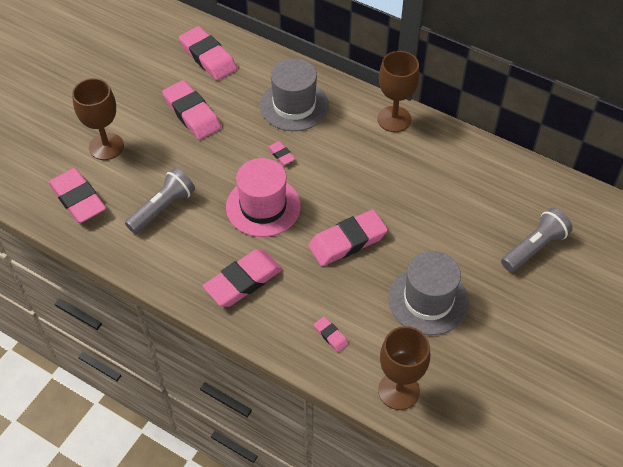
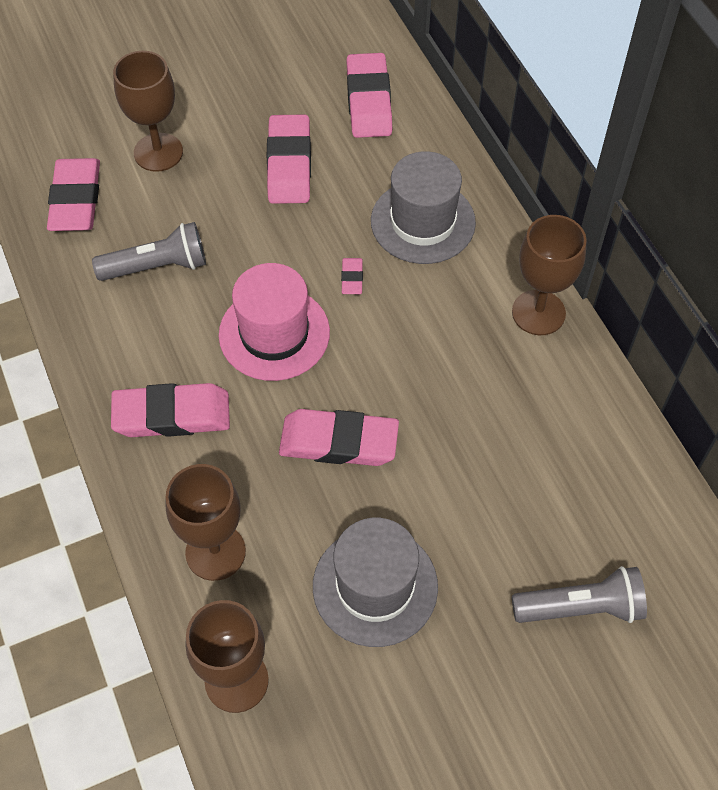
camera: 35 degrees right, 5 degrees up
(330, 335) = (215, 552): pink eraser -> brown goblet

